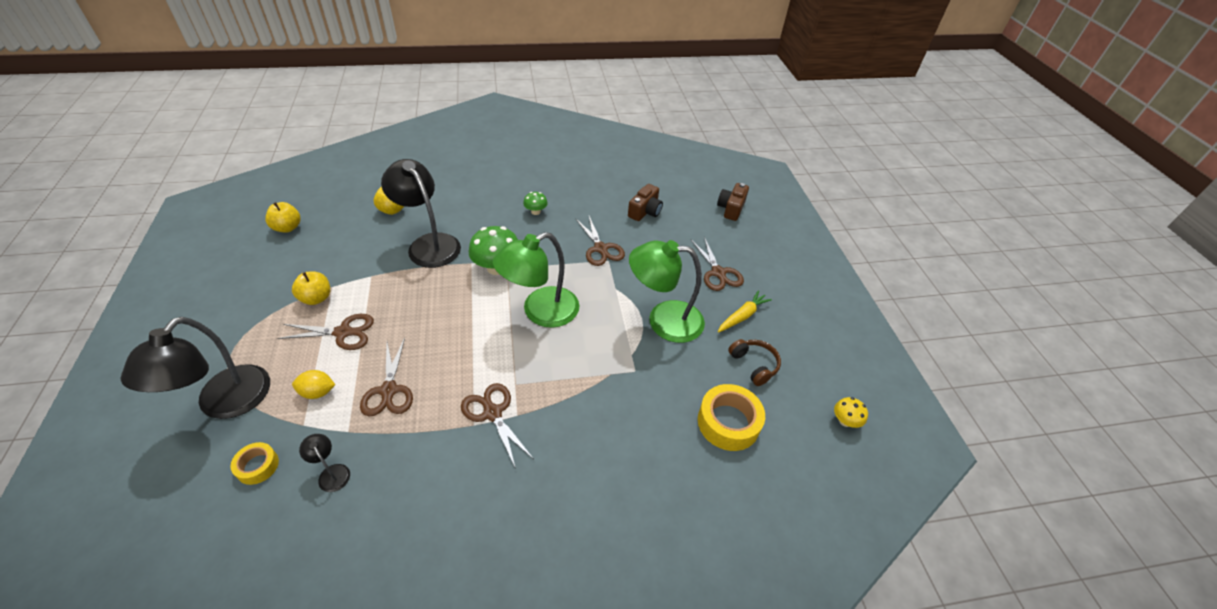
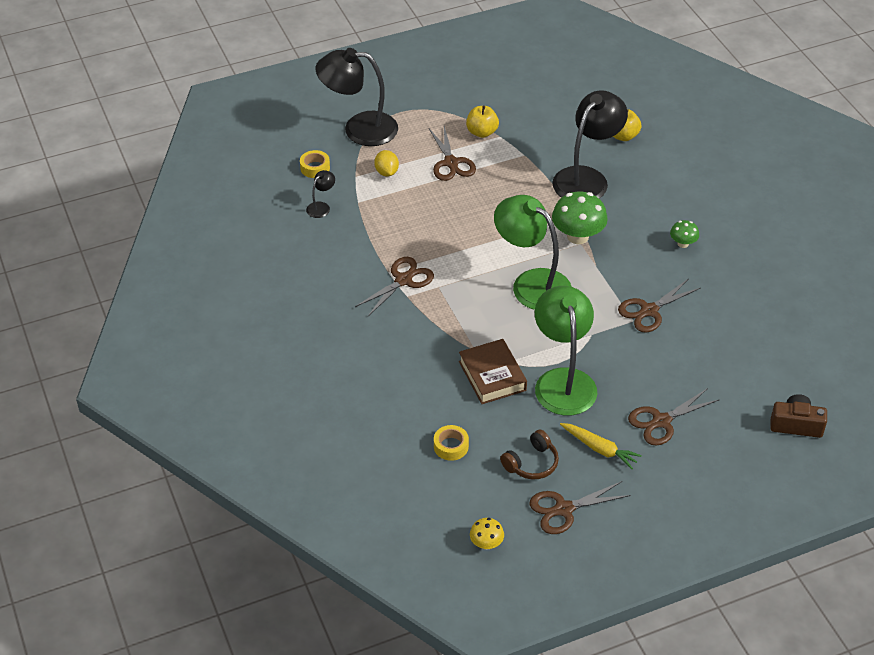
camera: 80 degrees right, 0 degrees up
(287, 228) = (559, 79): yellow apple -> none
(389, 390) = (403, 211): brown scissors -> brown scissors (564, 509)
(645, 211) = (739, 339): brown camera -> none
(646, 369) = (492, 376): none -> brown book
(728, 422) = (451, 446): yellow tape -> yellow tape, size x0.56

